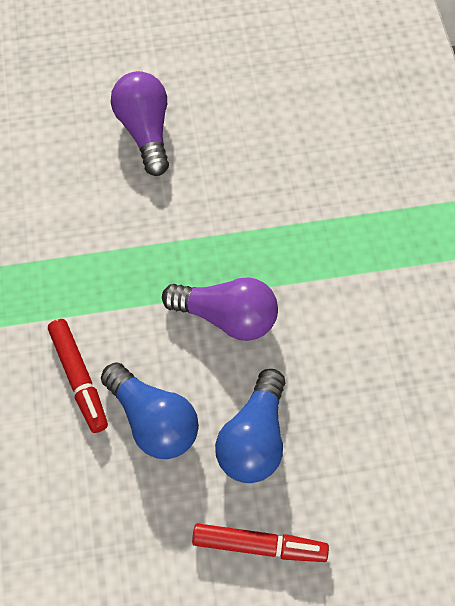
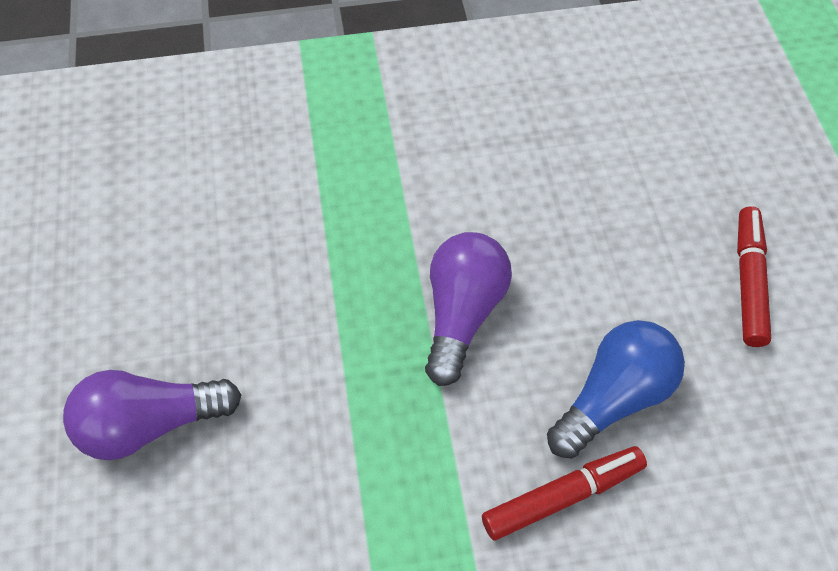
camera: 90 degrees left, 5 degrees down
(254, 439) = (623, 285): blue light bulb -> none

